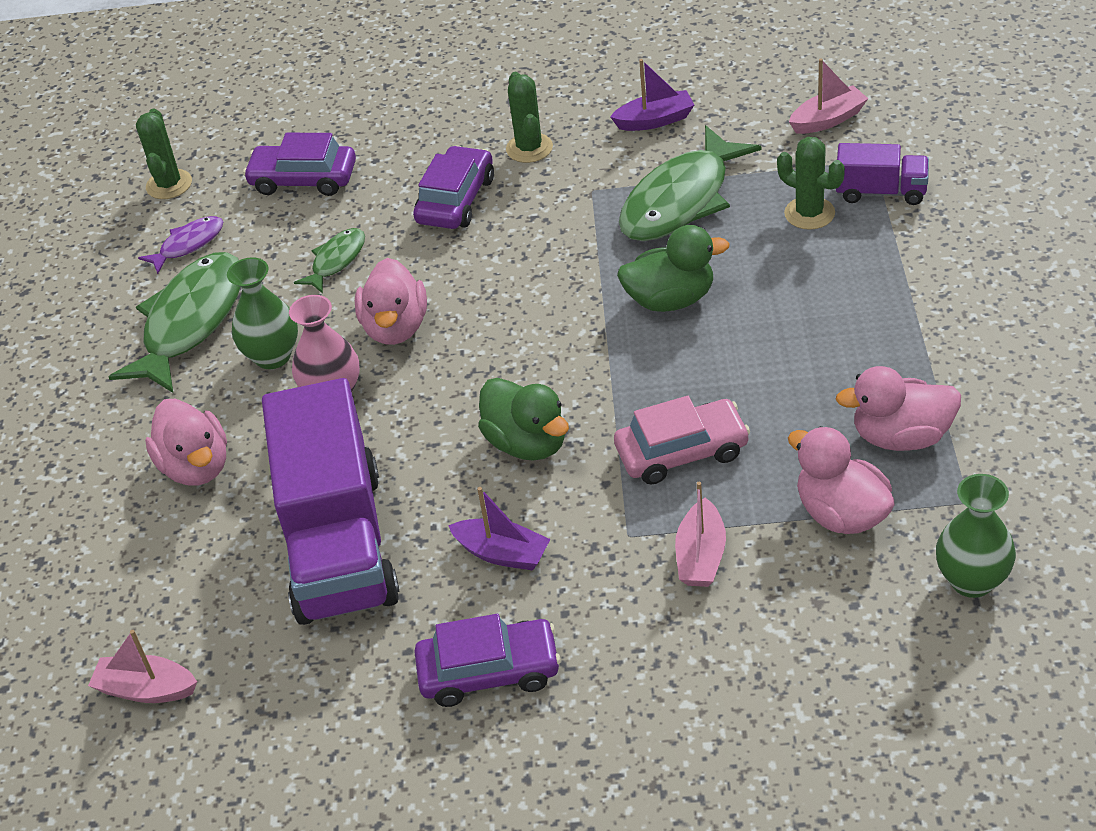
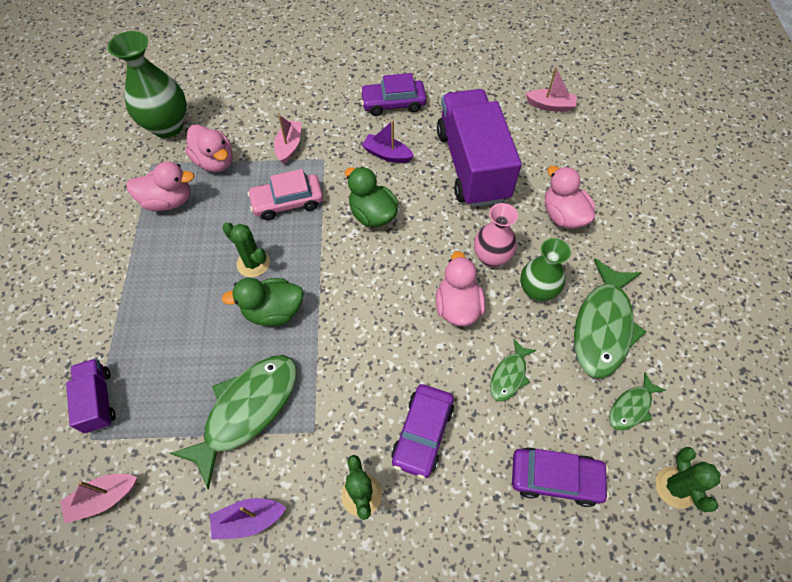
camera: 175 degrees right, 15 degrees up
(188, 245) = (631, 407): purple fish -> green fish
(809, 213) = (157, 383): green cactus -> green cactus (253, 263)
(881, 192) = (98, 400): purple truck -> purple truck turned 60 degrees clockwise
(972, 580) = (168, 126): green vase -> green vase, size x1.53

